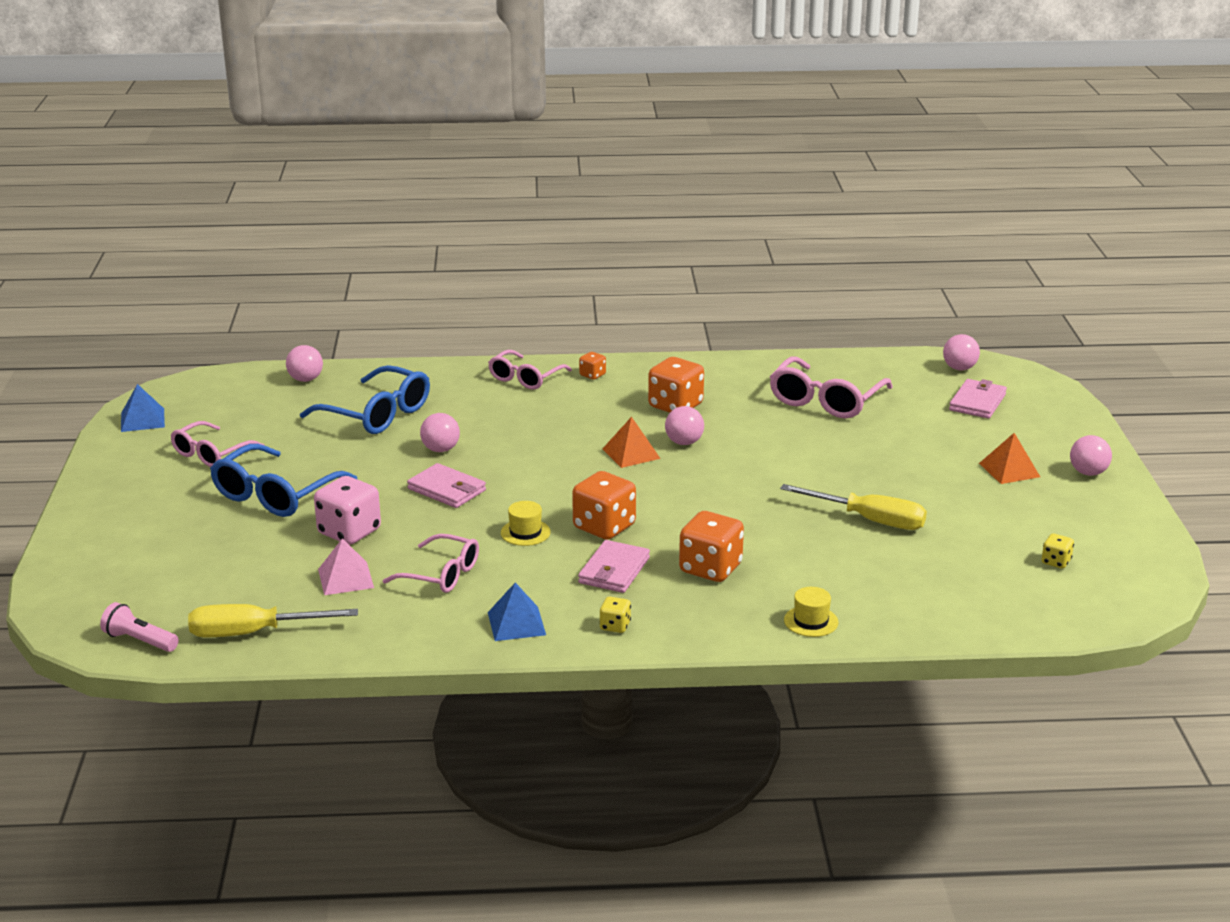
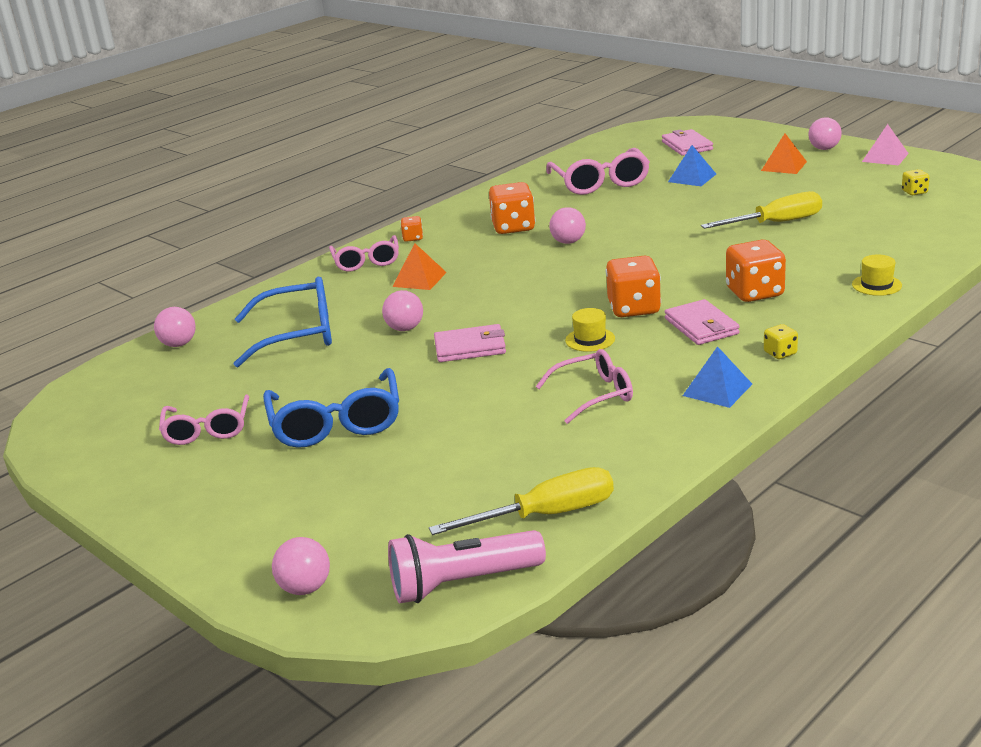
camera: 40 degrees left, 0 degrees up
(140, 641) = (462, 583): pink flashlight -> pink flashlight, size x1.59
(142, 420) = (78, 443): blue pyramid -> blue pyramid (692, 178)
(253, 633) = (546, 515): yellow screwdriver -> yellow screwdriver turned 150 degrees counterclockwise
(346, 578) = (529, 438): pink pyramid -> pink pyramid (885, 157)
(349, 532) = (459, 411): pink dice -> none
(631, 453) = (548, 264): orange pyramid -> orange pyramid (419, 279)
(959, 368) = (636, 136): pink ball -> pink ball (305, 588)

